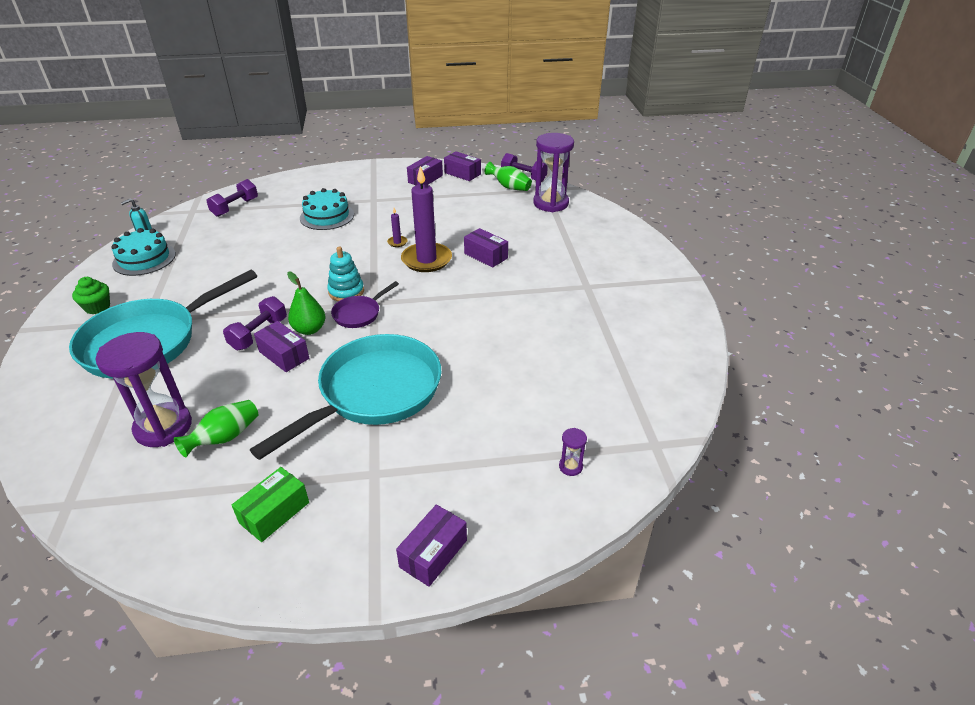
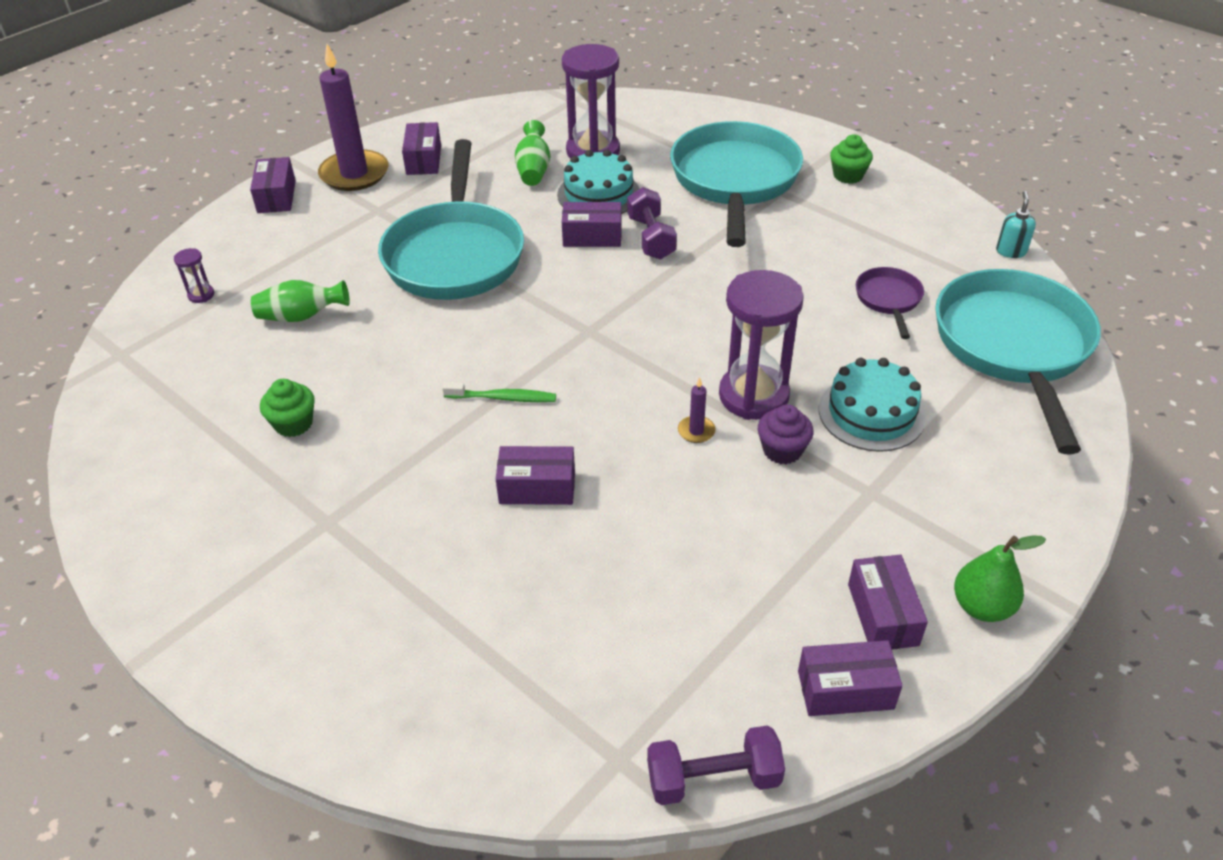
camera: 140 degrees right, 5 degrees up
(144, 259) = (930, 230): turquoise cake -> turquoise cake (598, 194)
(235, 207) = (1013, 347): purple dumbbell -> turquoise pan
(274, 513) = (424, 160): green box -> purple box
(309, 329) = (609, 268): green pear -> green pear (982, 606)
(346, 291) = (641, 325): turquoise stacking toy -> none
(359, 314) = (584, 310): purple pan -> purple pan (888, 300)
(378, 222) = (782, 450): none -> purple cupcake
(426, 260) = (612, 427): purple candle -> purple candle (354, 174)
(456, 295) = (502, 398): none -> green toothbrush
(509, 187) = (699, 710): green vase -> green vase (301, 316)
(551, 203) = (560, 710): purple hourglass -> purple hourglass (753, 396)
(570, 336) = (293, 424): none -> green cupcake

